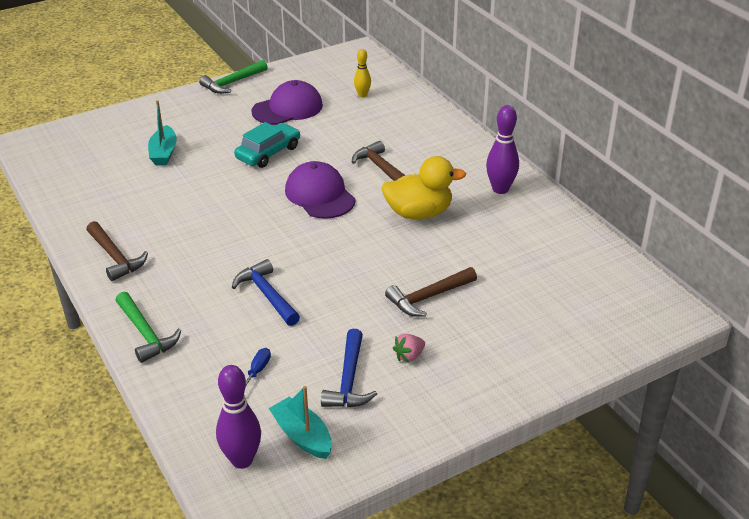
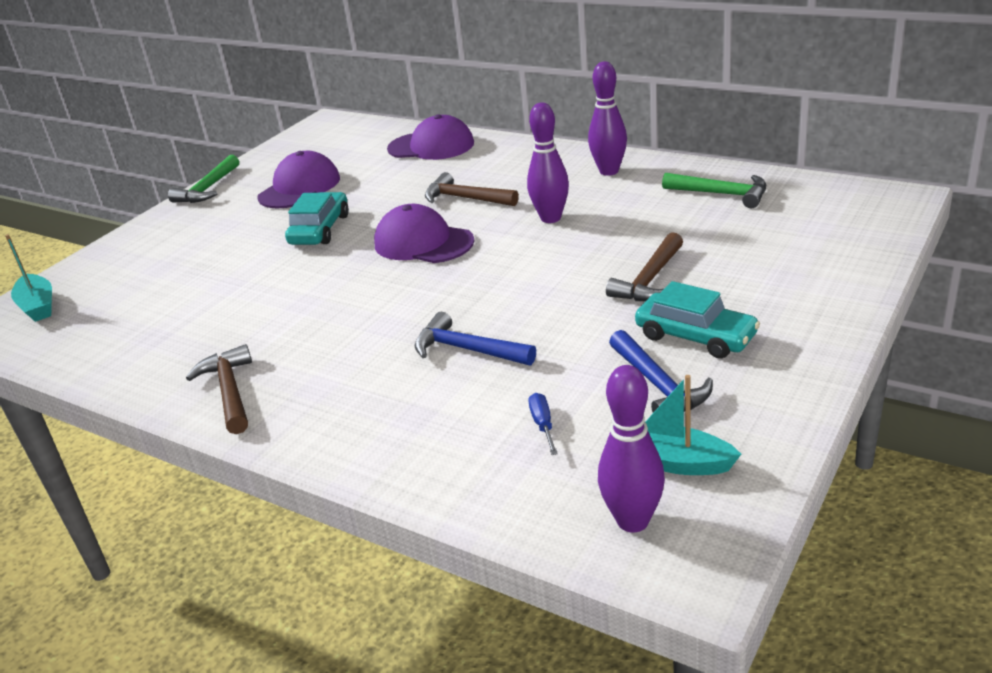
camera: 25 degrees left, 5 degrees down
(115, 257) = (229, 391): brown hammer -> brown hammer turned 135 degrees counterclockwise
(145, 333) = (356, 449): green hammer -> green hammer (721, 194)
(164, 153) = (187, 274): turquoise boat -> turquoise boat (38, 306)
(362, 95) = (372, 151): yellow bowling pin -> none
(405, 108) = (431, 146): none -> purple cap
(409, 356) = (695, 336): pink strawberry -> turquoise car
(419, 213) = (550, 218): yellow duck -> purple bowling pin

